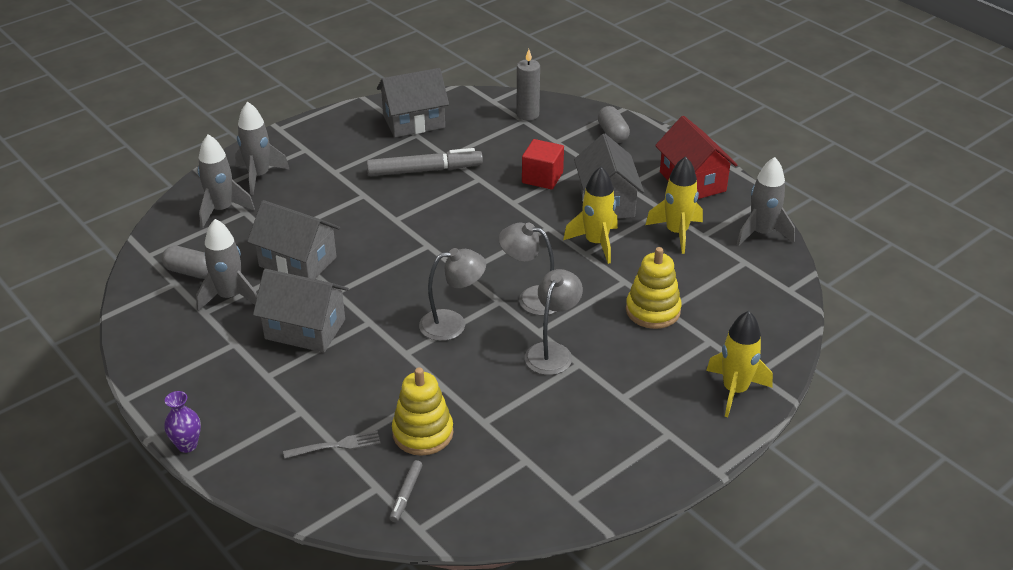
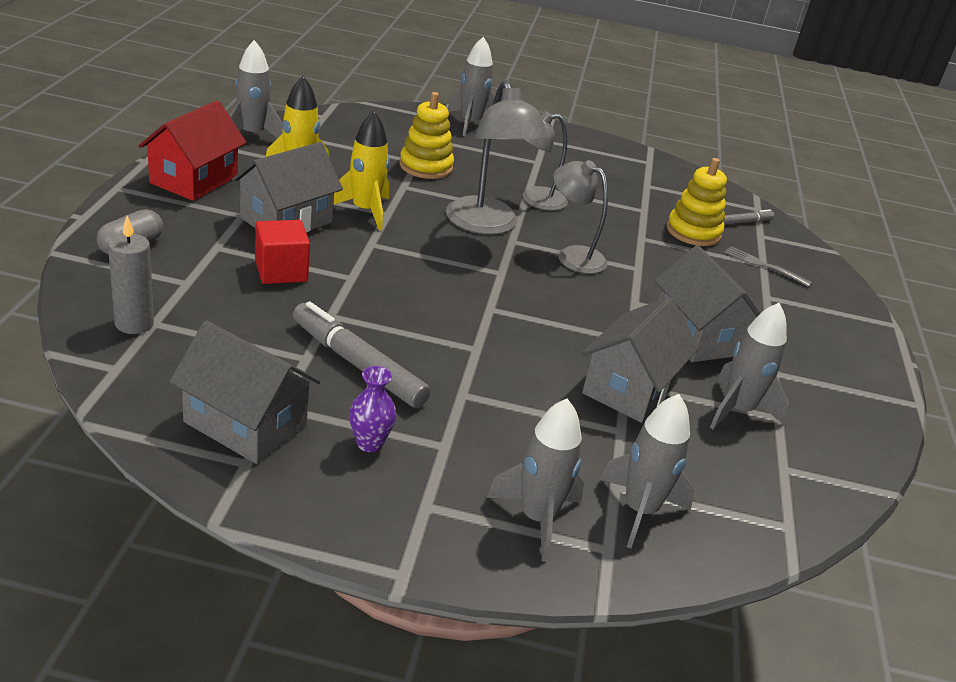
camera: 135 degrees left, 5 degrees down
(187, 445) = (882, 339): purple vase -> purple vase (369, 443)
(191, 272) = (754, 466): grey capsule -> none
(297, 262) = (630, 388): grey house -> grey house turned 45 degrees clockwise
(531, 298) = (486, 225): grey lamp -> grey lamp, size x1.51
(735, 390) = (470, 123): yellow rocket -> grey rocket

